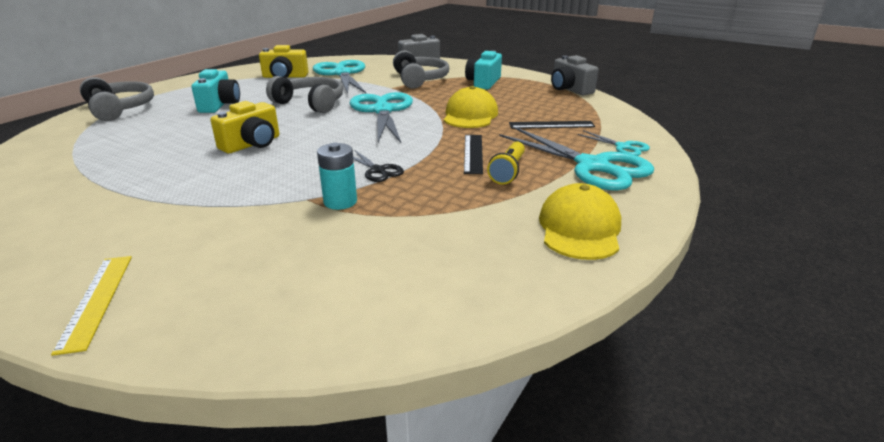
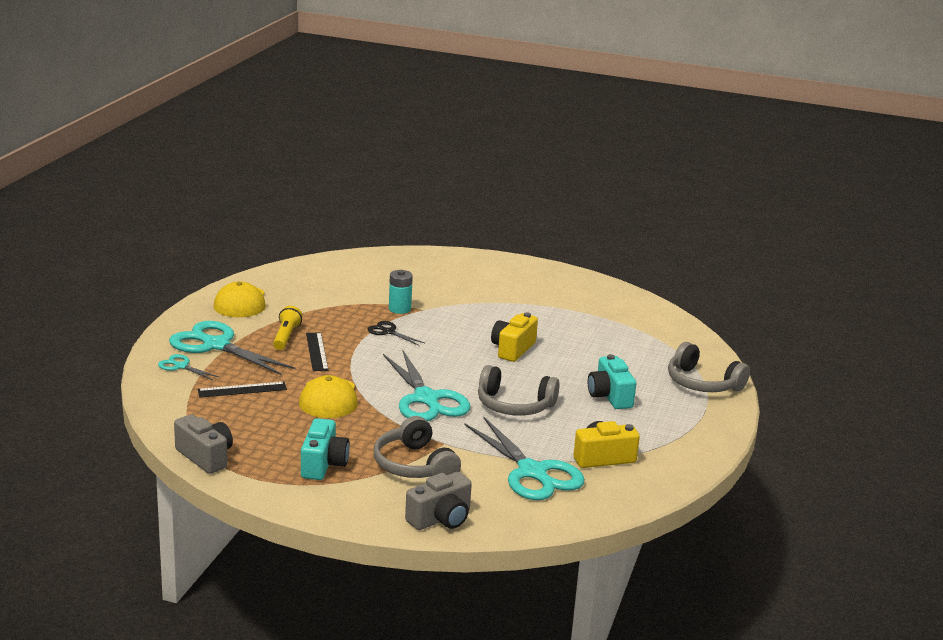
camera: 165 degrees right, 5 degrees down
(96, 300) = (479, 262): yellow ruler -> none

